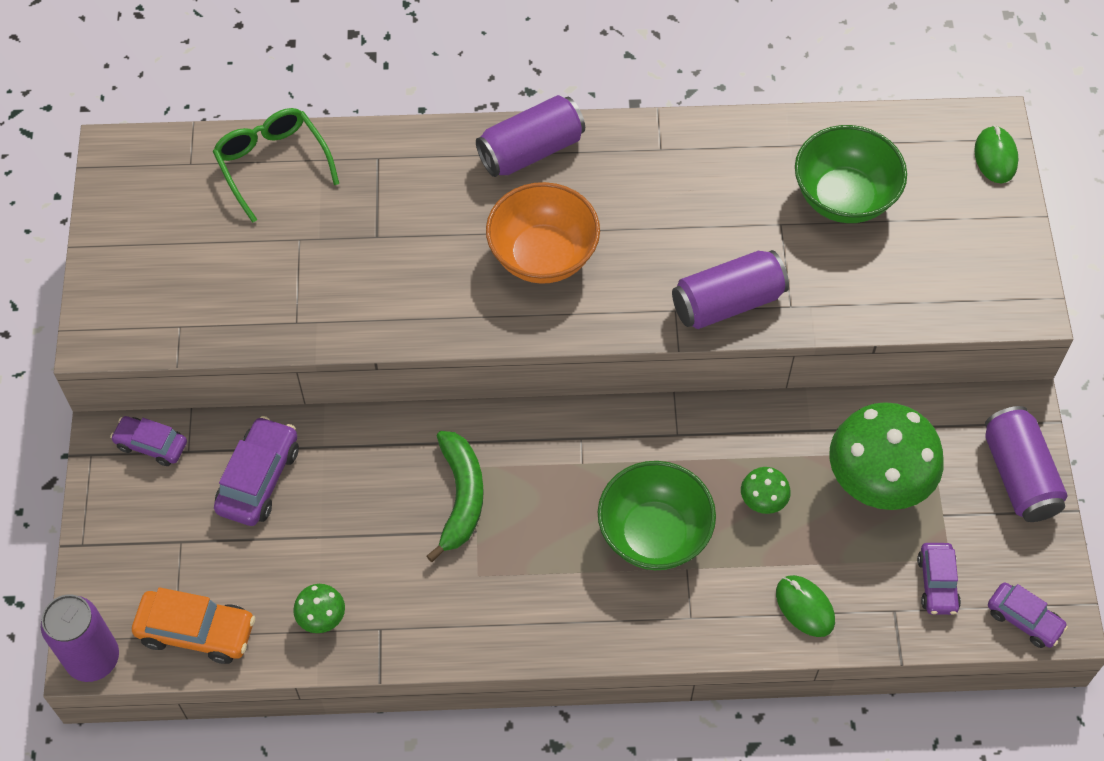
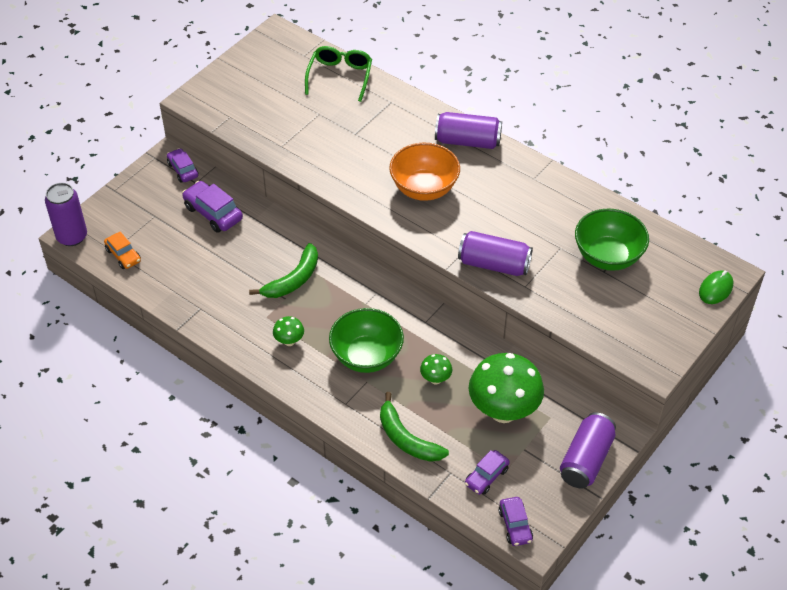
camera: 40 degrees right, 10 degrees down
(196, 631) = (123, 255): orange car -> orange car, size x0.66
(258, 479) = (213, 213): purple car -> purple car turned 105 degrees counterclockwise
(322, 619) = (180, 287): green mushroom -> green mushroom (289, 341)
(805, 607) = (406, 438): green mouse -> green banana

